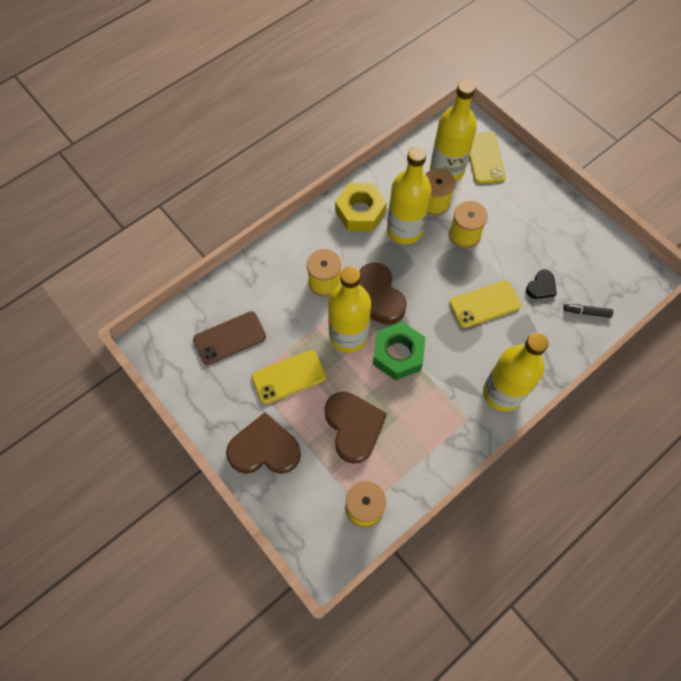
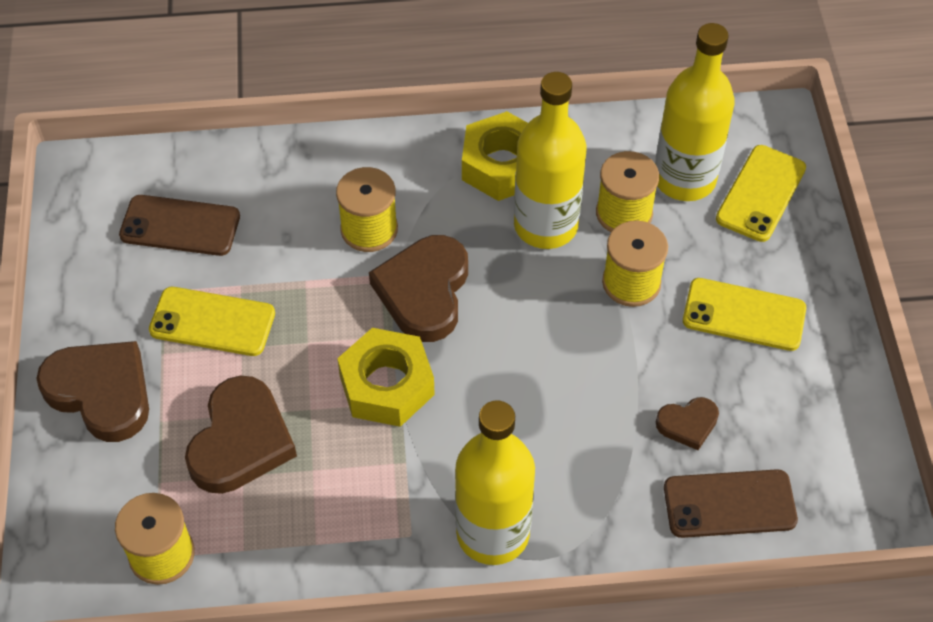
camera: 35 degrees right, 10 degrees down
(348, 336) = (339, 318): yellow bottle -> none
(398, 354) = (387, 385): green nut -> yellow nut
(484, 304) = (576, 395): yellow phone -> yellow phone (744, 315)
(541, 287) = (688, 424): black heart -> brown heart
(586, 312) = (729, 504): black marker -> brown phone

